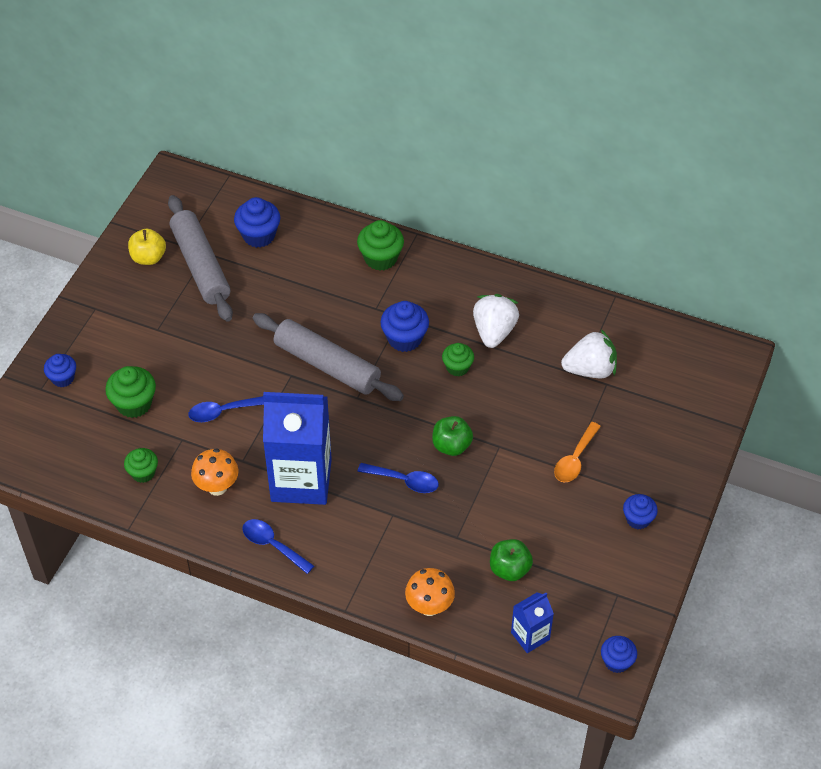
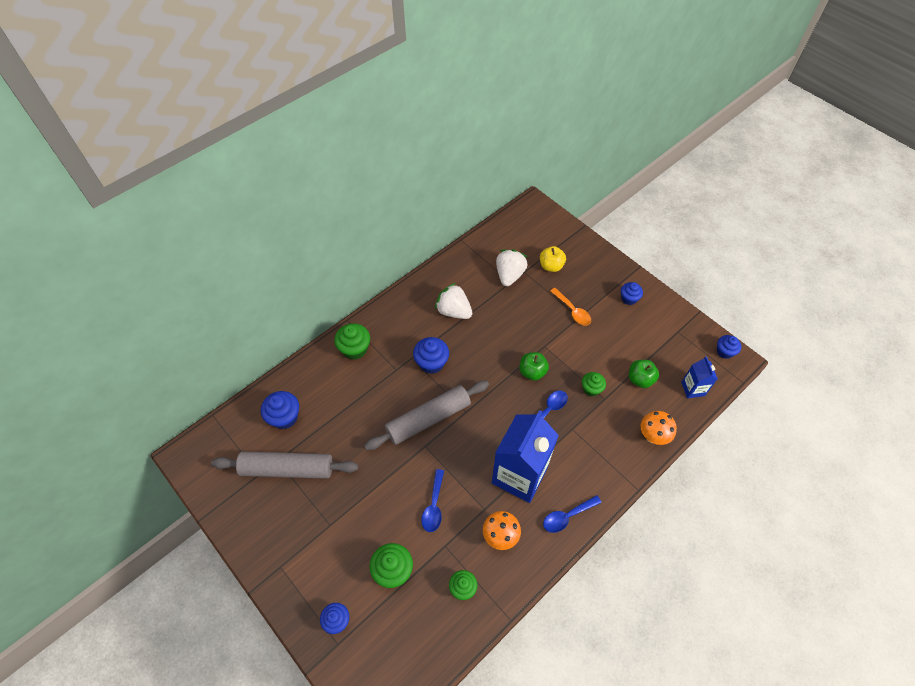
camera: 65 degrees left, 5 degrees up
(148, 257) = (255, 505): yellow apple -> yellow apple (551, 266)
(457, 367) = (471, 343): green cupcake -> green cupcake (591, 389)

